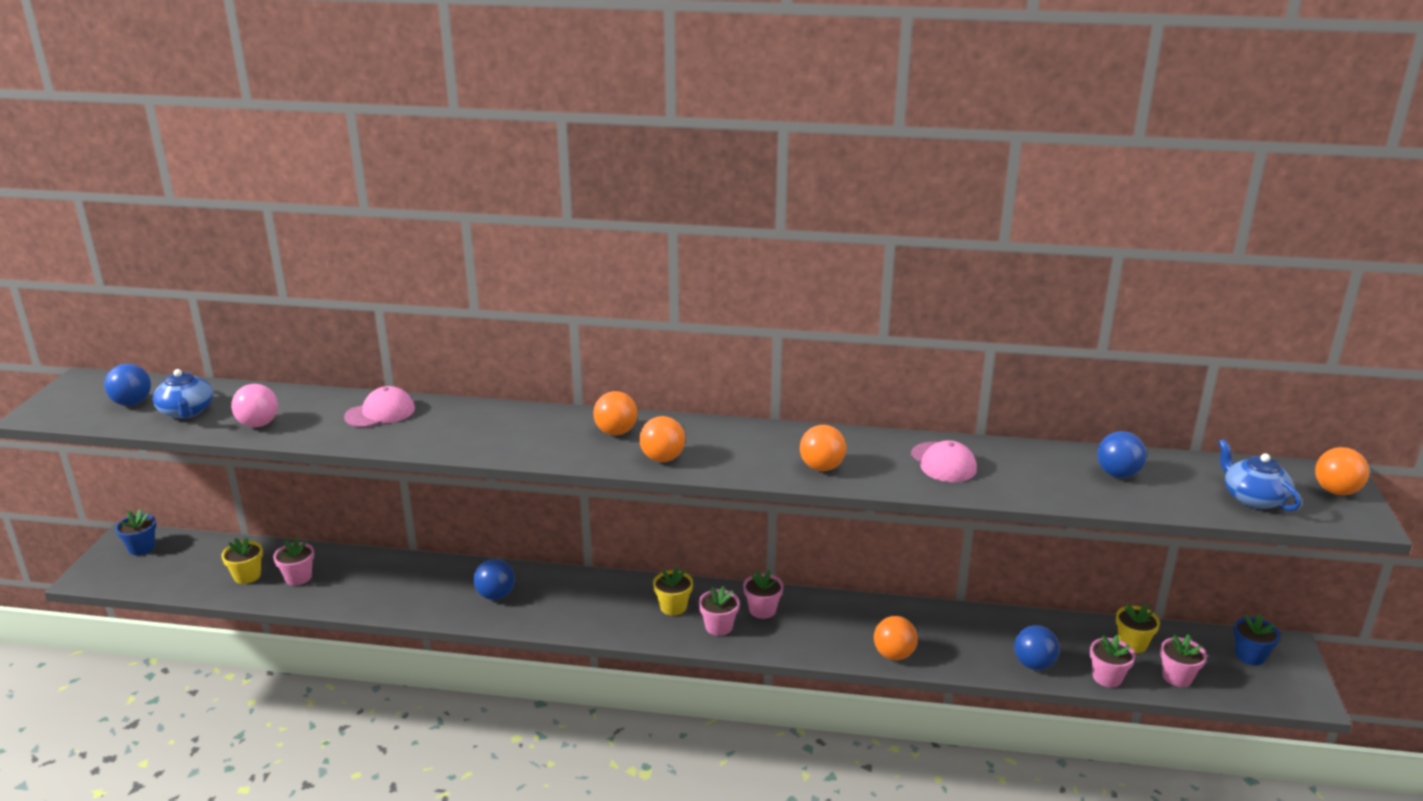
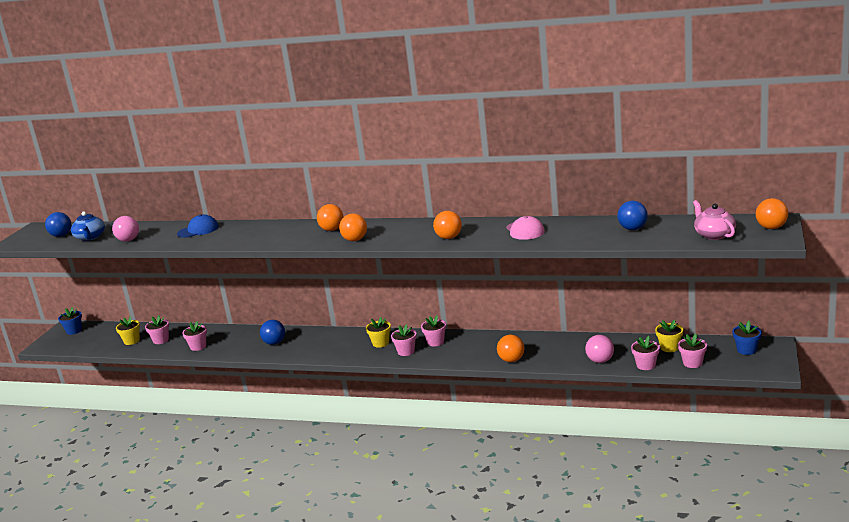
camera: 10 degrees right, 5 degrees down
(365, 595) = (198, 346): none -> pink flower pot
(380, 413) = (198, 230): pink cap -> blue cap
(1034, 664) = (600, 361): blue ball -> pink ball
(1253, 498) = (714, 234): blue teapot -> pink teapot

